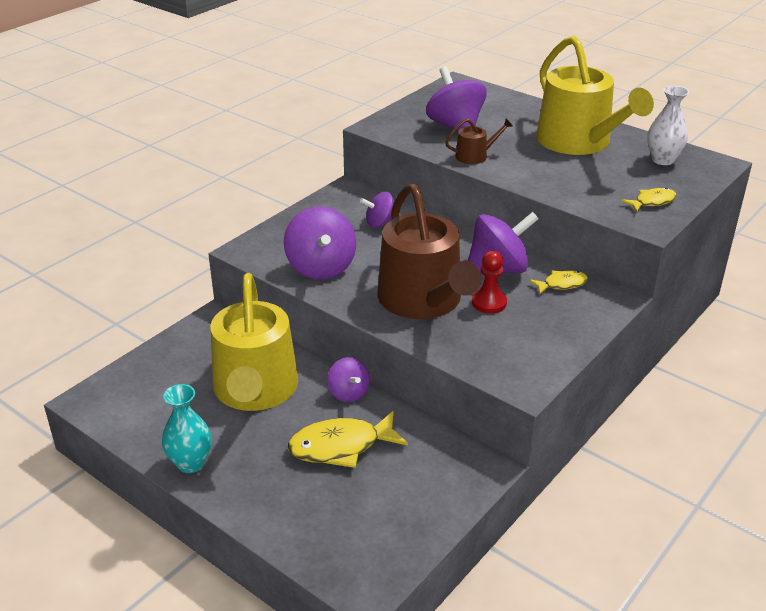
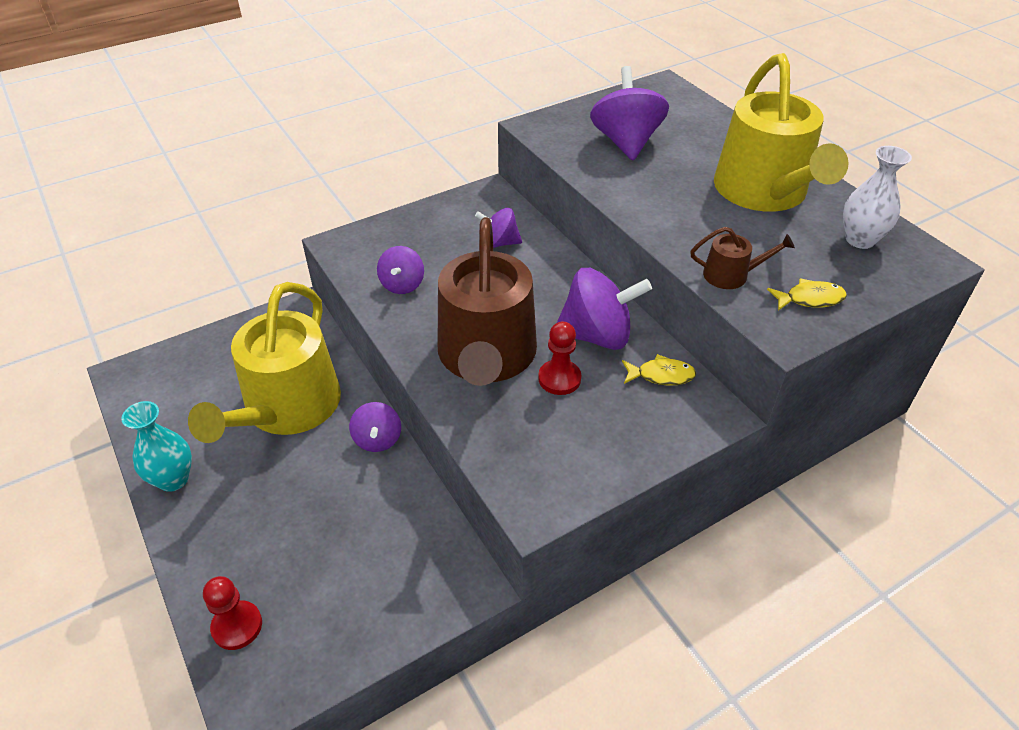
camera: 20 degrees right, 10 degrees up
(319, 544) = (237, 626): none -> red pawn
(321, 267) = (402, 285): purple spinning top -> purple spinning top, size x0.58
(341, 446) = (331, 506): yellow fish -> none
(475, 156) = (625, 186): brown watering can -> brown watering can (731, 275)

